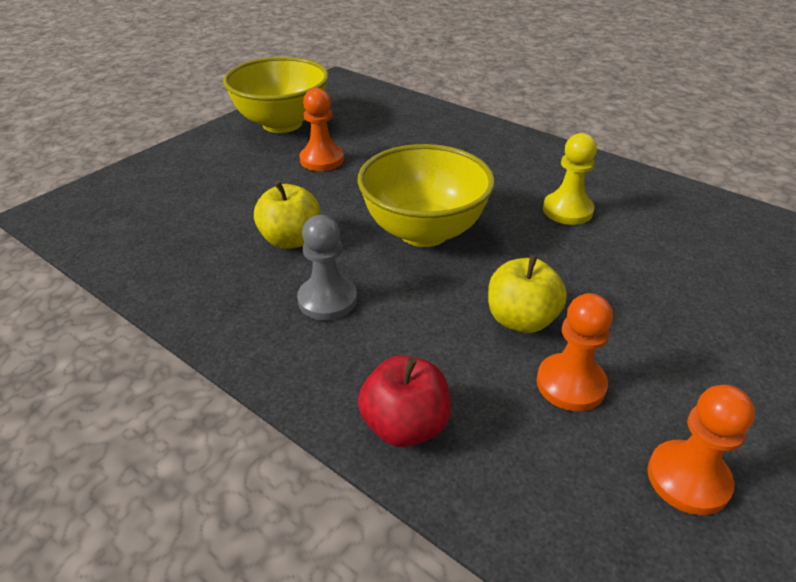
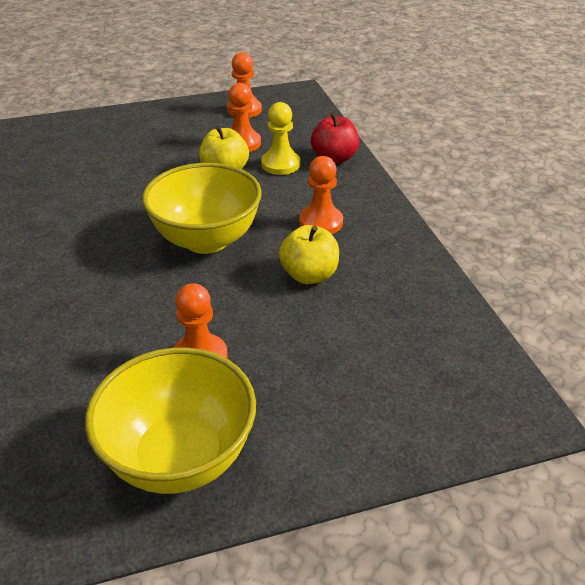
camera: 145 degrees left, 0 degrees up
(327, 300) = (321, 222): grey pawn -> orange pawn
(567, 210) = (89, 212): yellow pawn -> yellow pawn (280, 164)

